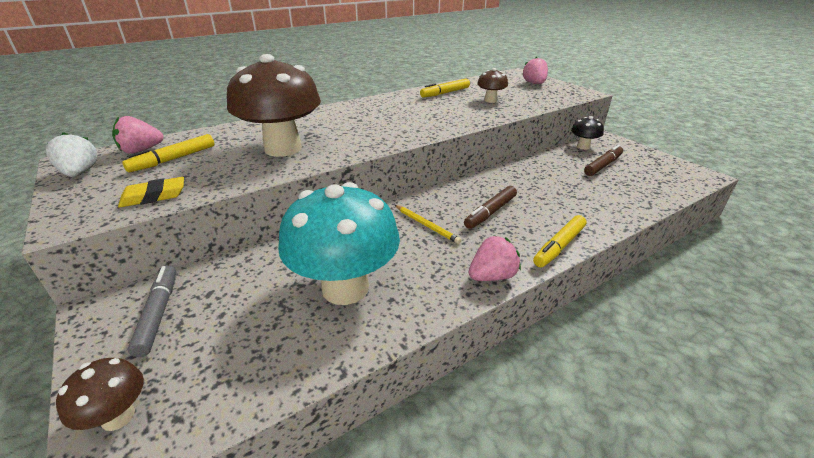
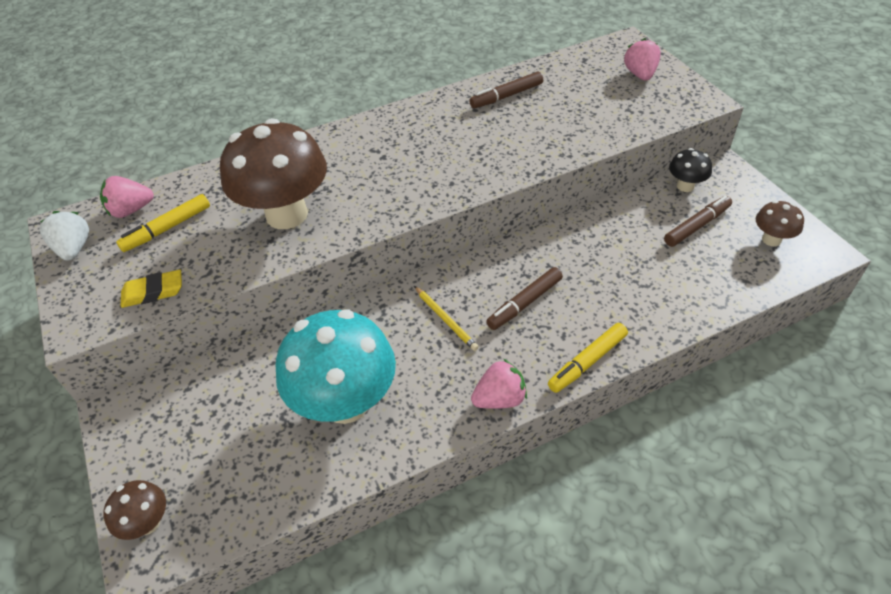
camera: 10 degrees right, 15 degrees up
(158, 314) = (169, 419): grey marker -> none
(445, 93) = (506, 96): yellow marker -> brown marker
(490, 100) = (563, 117): brown mushroom -> brown mushroom (771, 239)

